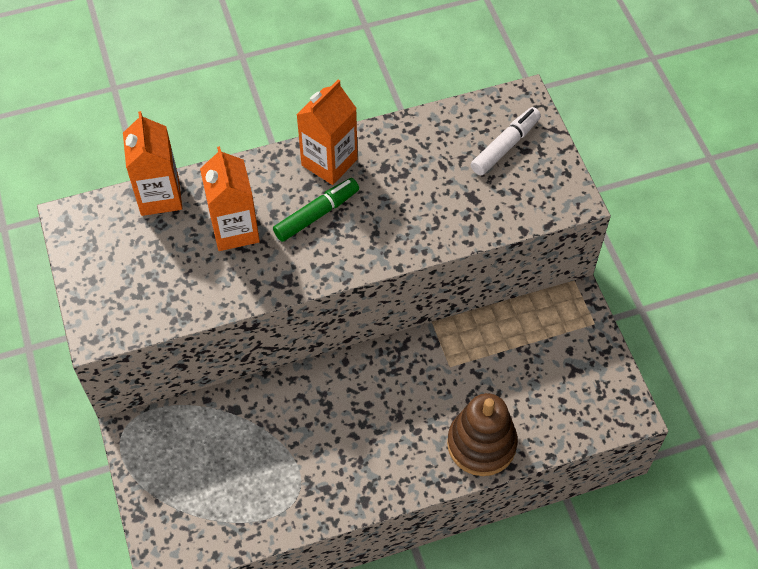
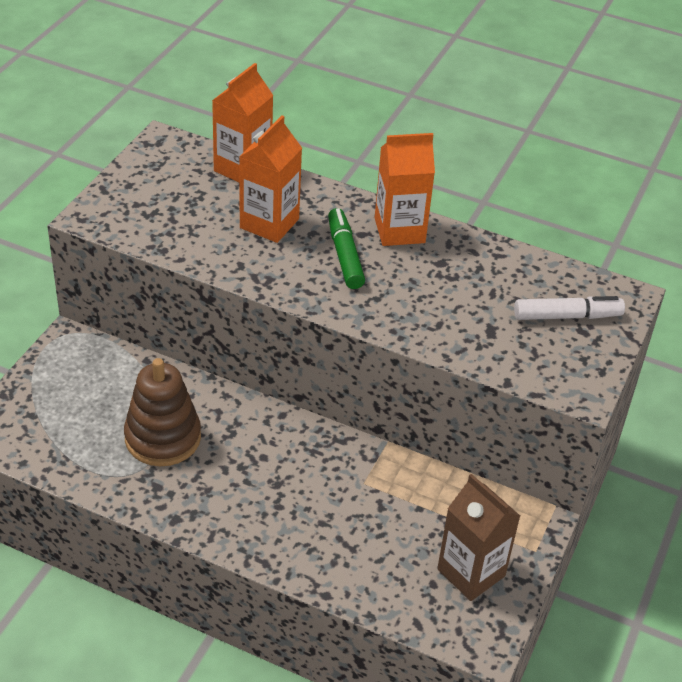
camera: 40 degrees right, 15 degrees down
(316, 214) = (344, 255): green marker -> green marker turned 105 degrees counterclockwise
(481, 444) = (320, 558): brown stacking toy -> brown stacking toy (163, 438)
(575, 372) = (471, 572): none -> brown carton

